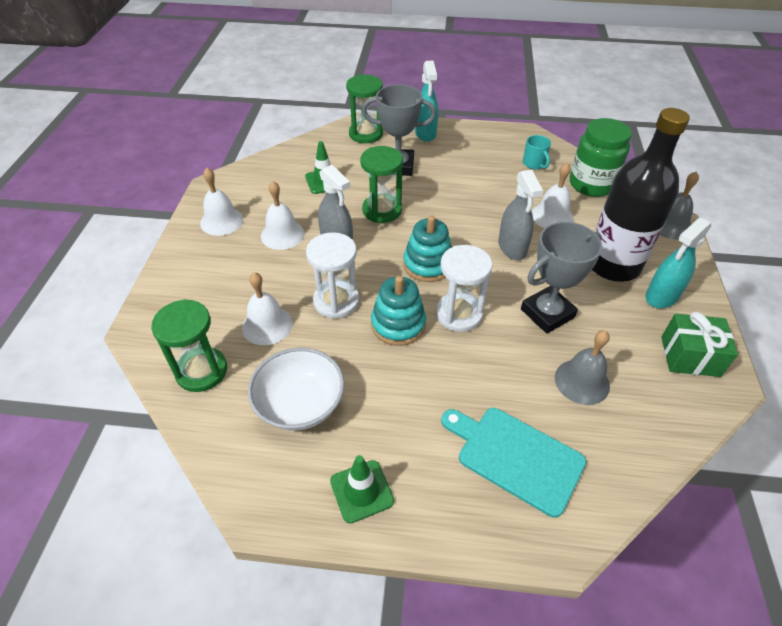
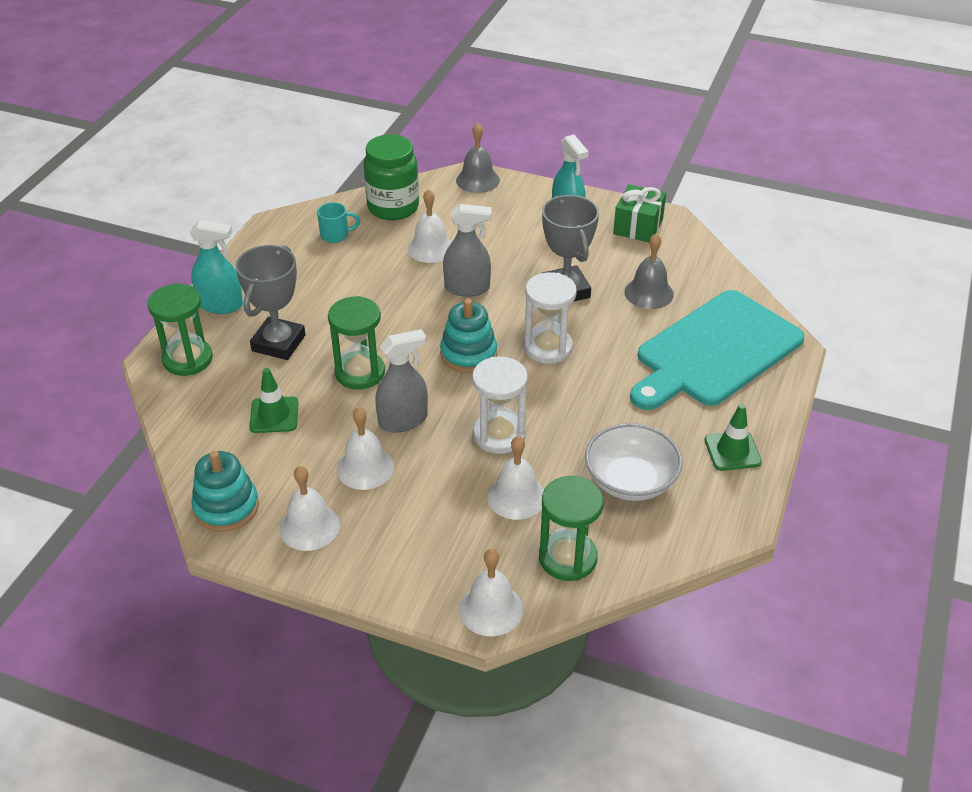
camera: 75 degrees left, 5 degrees down
(147, 331) = (491, 609): none -> white bell
(398, 324) = (548, 393): turquoise stacking toy -> turquoise stacking toy (226, 507)
(515, 457) = (715, 351): turquoise cutting board -> turquoise cutting board, size x1.58
(613, 265) = (517, 232): black bottle -> none

